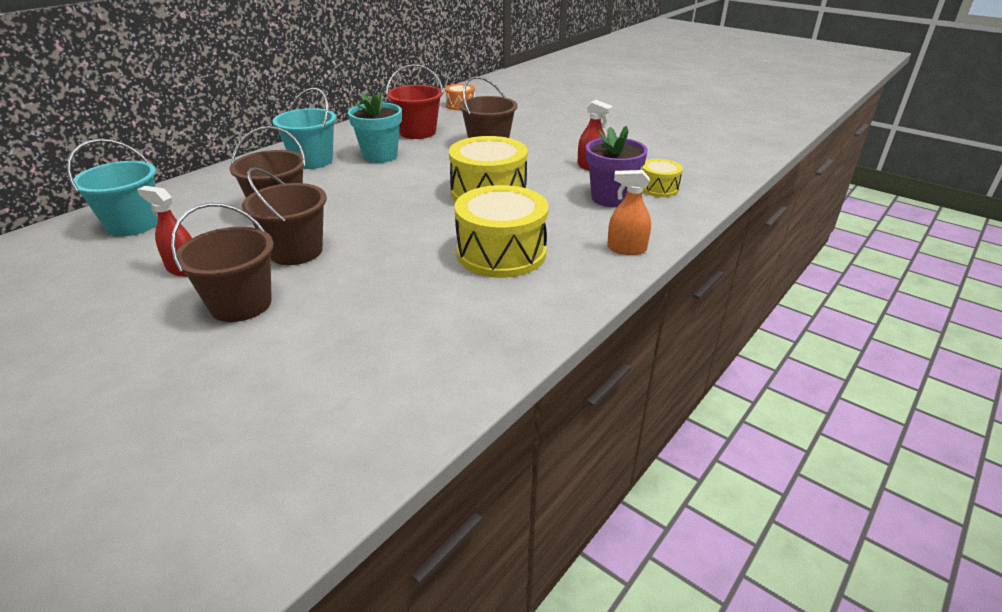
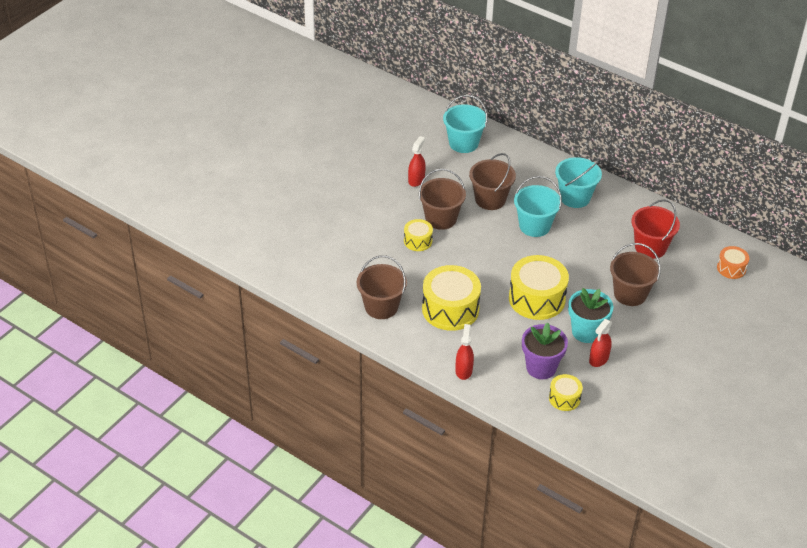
camera: 85 degrees right, 10 degrees up
(241, 304) = (385, 210): brown bucket -> brown bucket (381, 307)
(338, 274) = (418, 241): none -> yellow drum
(351, 186) = (534, 226): none -> turquoise bucket
(380, 156) = (593, 232): turquoise flower pot -> turquoise flower pot (586, 332)
(626, 249) = (463, 370): orange spray bottle -> red spray bottle

